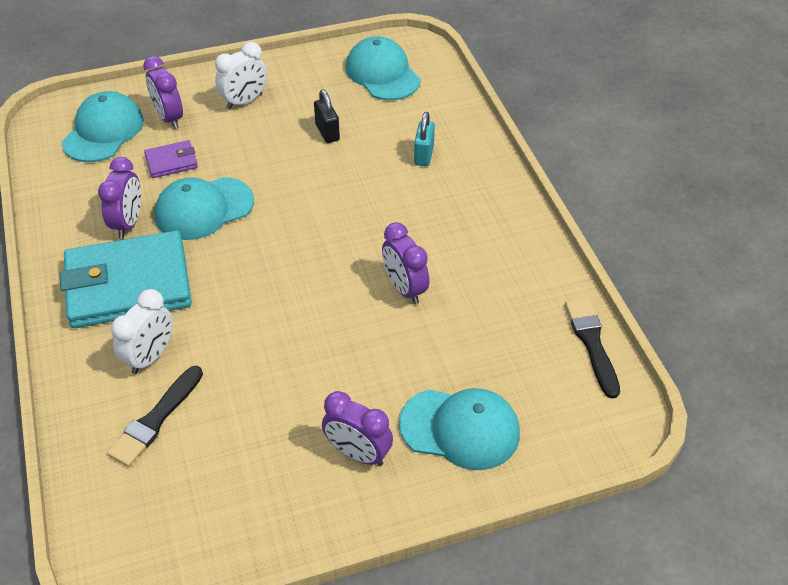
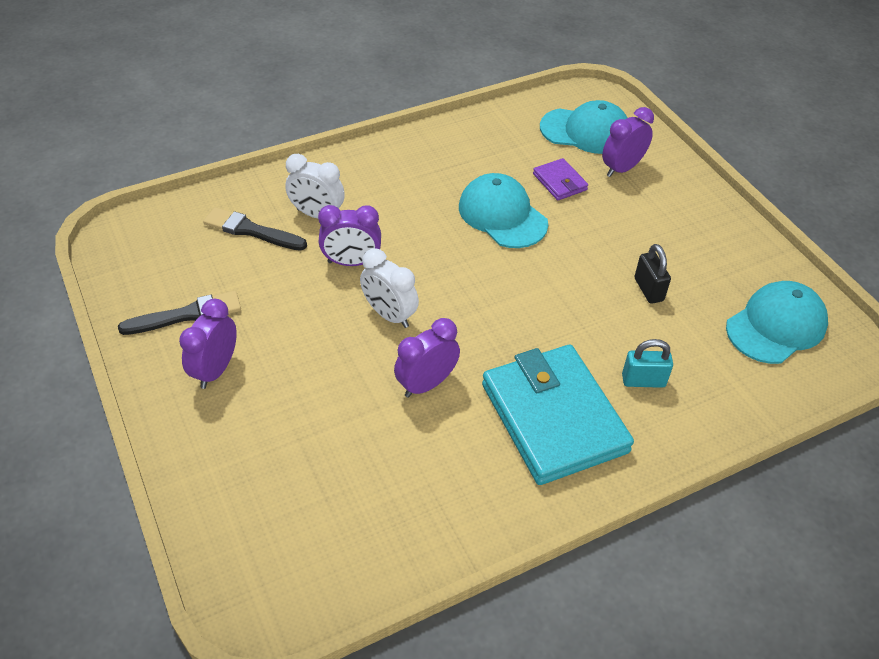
camera: 80 degrees right, 0 degrees up
(128, 223) = (470, 171): purple clock -> purple clock (351, 262)
(128, 285) = (396, 186): turquoise wallet -> turquoise wallet (554, 418)
(244, 101) = (671, 217): white clock -> white clock (389, 315)
(327, 132) = (648, 289): black padlock -> black padlock turned 75 degrees counterclockwise
(460, 428) = (245, 449): turquoise cap -> none
(591, 343) = (372, 574): black brush -> black brush (187, 315)

